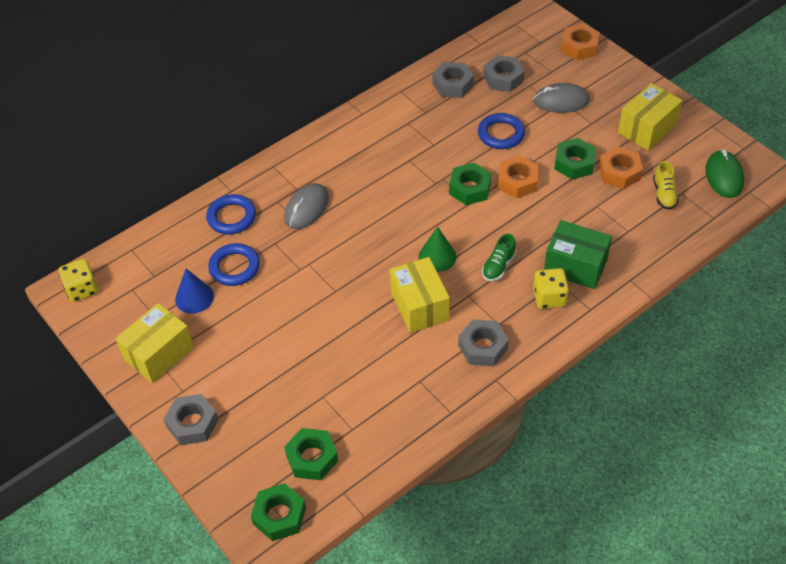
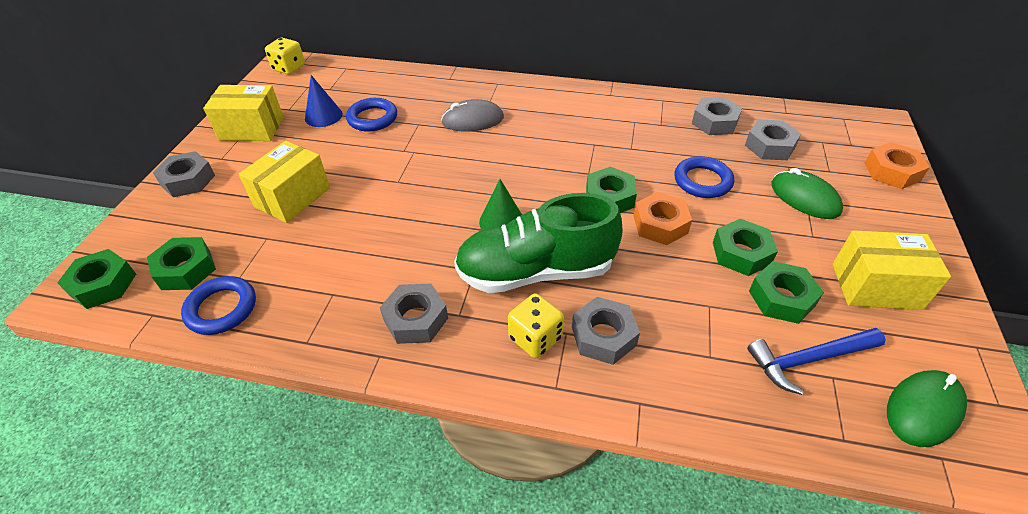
camera: 50 degrees right, 5 degrees down
(231, 217) = (423, 92): blue ring -> blue ring (221, 308)
(419, 306) = (428, 243): yellow box -> yellow box (292, 197)
(498, 266) = (535, 271): green shoe -> green shoe, size x2.40
(561, 101) = (804, 198): grey mouse -> green mouse
(575, 266) = (603, 336): green box -> grey nut
(619, 172) = (781, 298): orange nut -> green nut
(664, 194) = (808, 360): yellow shoe -> blue hammer

